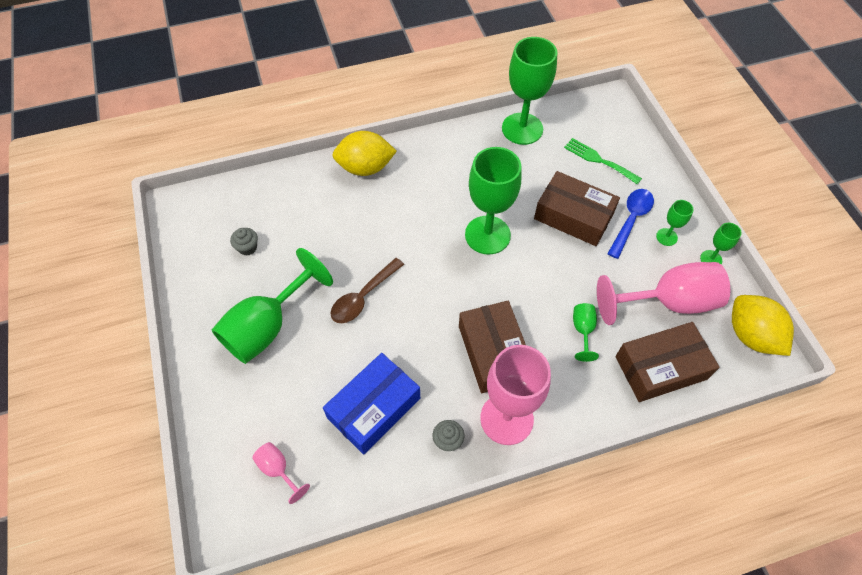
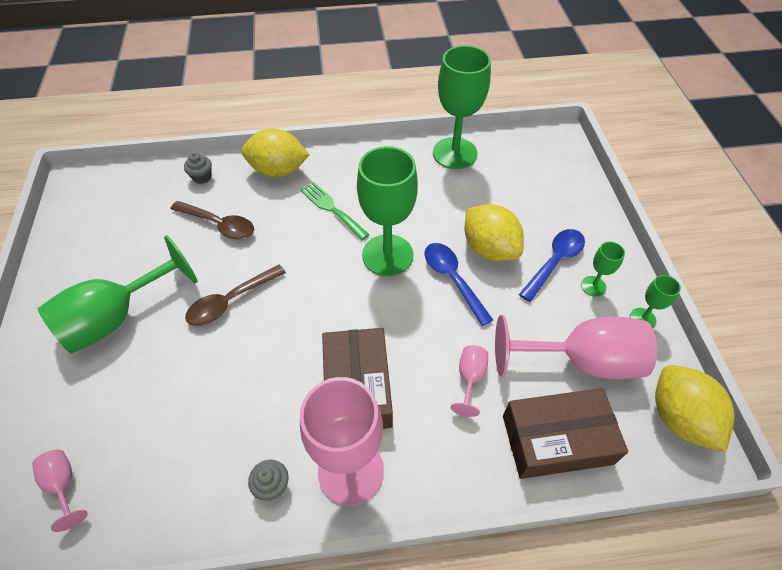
camera: 10 degrees right, 5 degrees down
(247, 247) = (129, 232): grey cupcake -> grey cupcake (202, 177)
(328, 228) = (219, 225): none -> brown spoon
(374, 408) = (199, 430): blue box -> none
(549, 249) = (453, 279): none -> blue spoon
(573, 216) = (489, 249): brown box -> yellow lemon
(582, 330) = (470, 378): green goblet -> pink goblet
(598, 160) = (531, 194): green fork -> green fork (331, 208)

